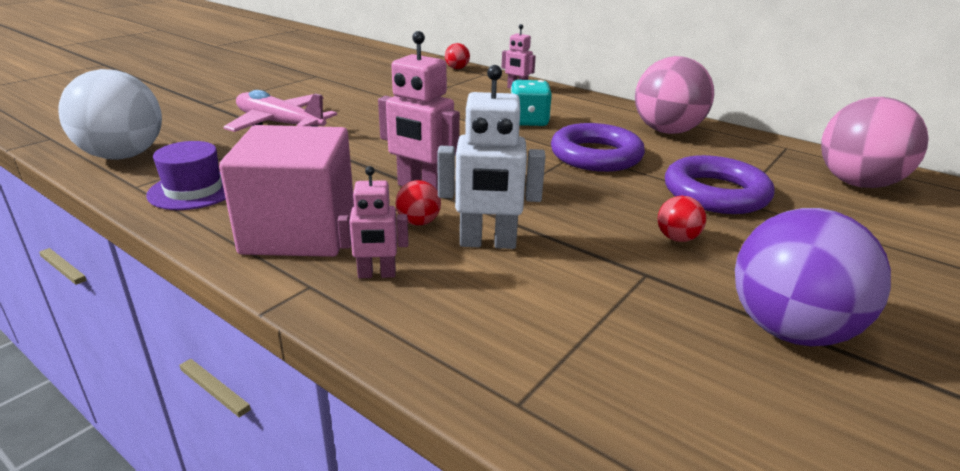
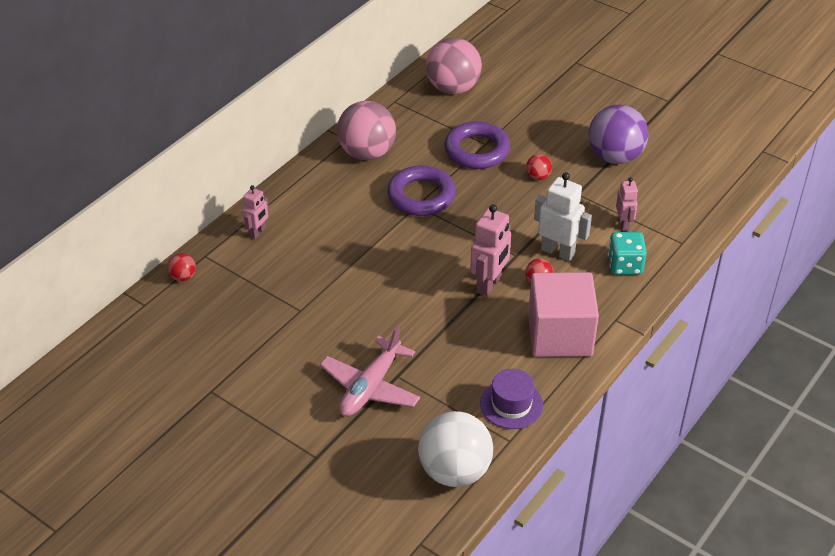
camera: 90 degrees left, 15 degrees up
(377, 274) = (599, 294): pink robot -> pink robot (624, 224)
(487, 243) = (558, 251): white robot -> white robot turned 60 degrees counterclockwise
(528, 121) = (350, 227): turquoise dice -> turquoise dice (625, 265)

